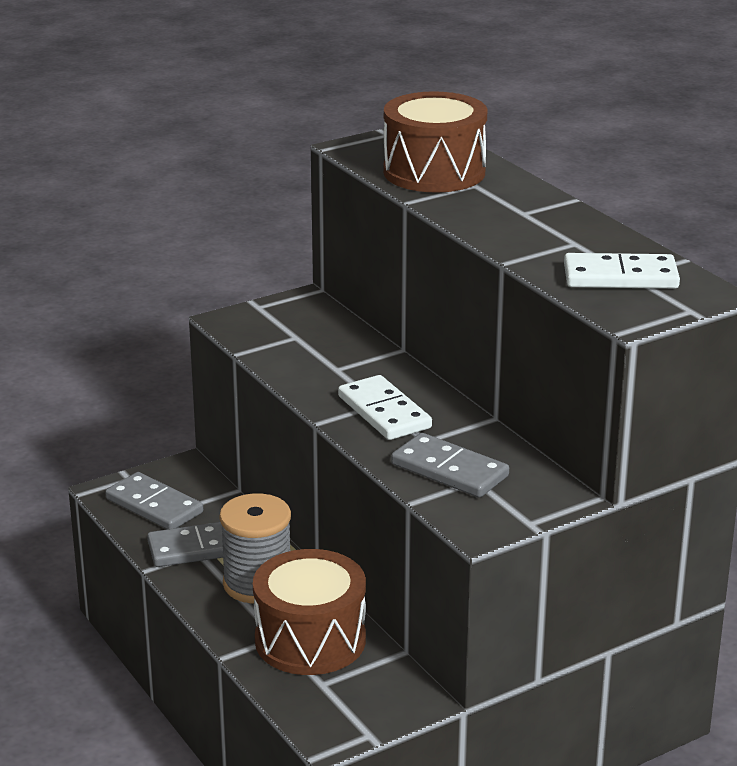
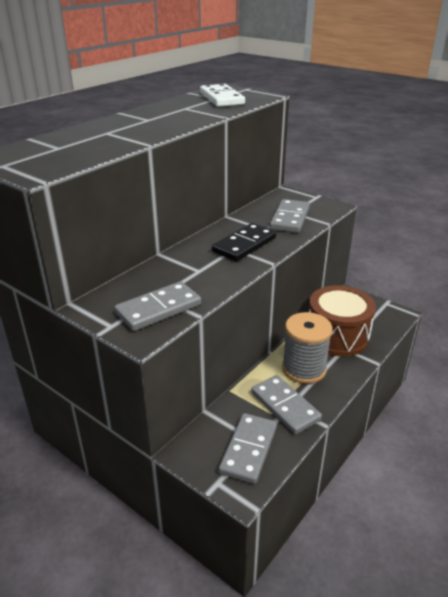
camera: 110 degrees left, 5 degrees up
(268, 333) = (158, 309): none -> grey domino
(384, 412) = (244, 245): white domino -> black domino
(434, 172) = (87, 143): brown drum -> none

